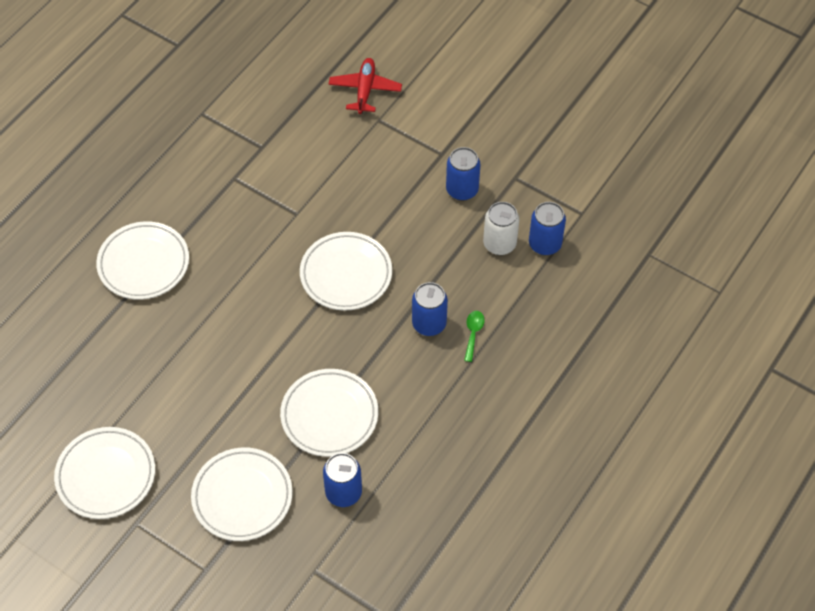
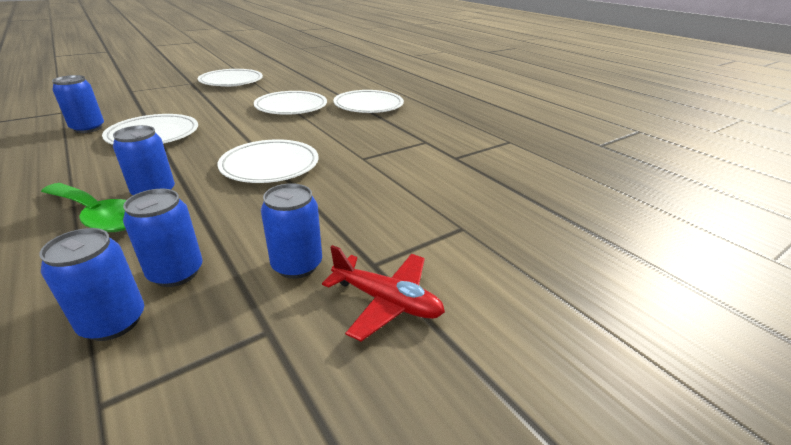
camera: 110 degrees right, 25 degrees down
(242, 496) = (152, 104): white plate -> white plate (291, 107)
(365, 90) = (518, 229): red plane -> red plane (386, 301)
(473, 333) = (99, 216): green spoon -> green spoon, size x2.11
(499, 244) = (176, 273): white can -> blue can

